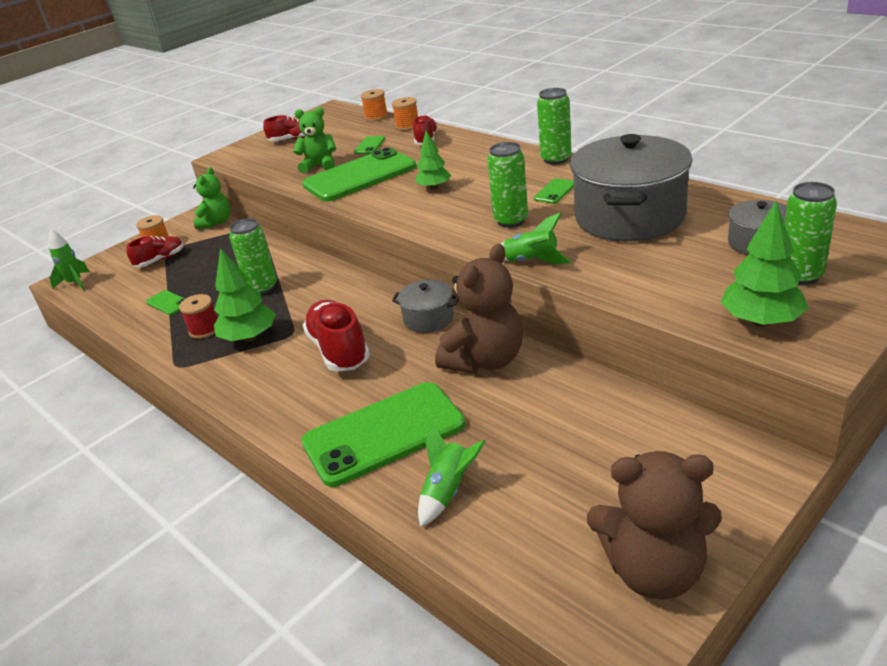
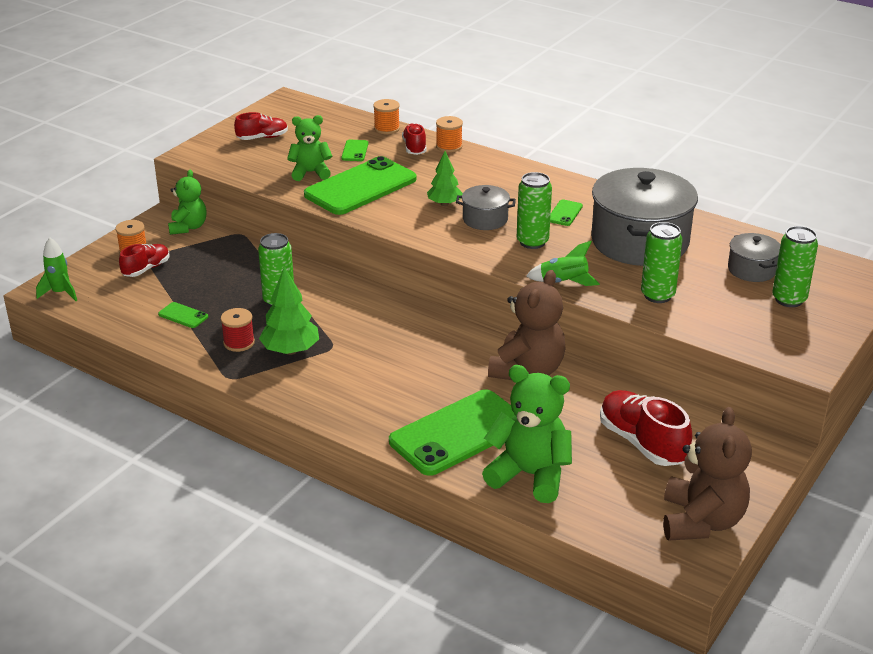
camera: 15 degrees left, 0 degrees up
(339, 350) = (386, 362): red shoe -> red shoe (642, 442)
(376, 117) = (346, 115): orange spool -> orange spool (449, 146)
(428, 319) = (462, 333): grey pot -> grey pot (485, 219)
(448, 491) = (530, 475): green rocket -> green teddy bear
(556, 159) = (555, 178): green can -> green can (657, 295)
(654, 570) = (701, 521): brown teddy bear -> brown teddy bear turned 75 degrees counterclockwise
(761, 321) = (763, 337): green tree -> none

